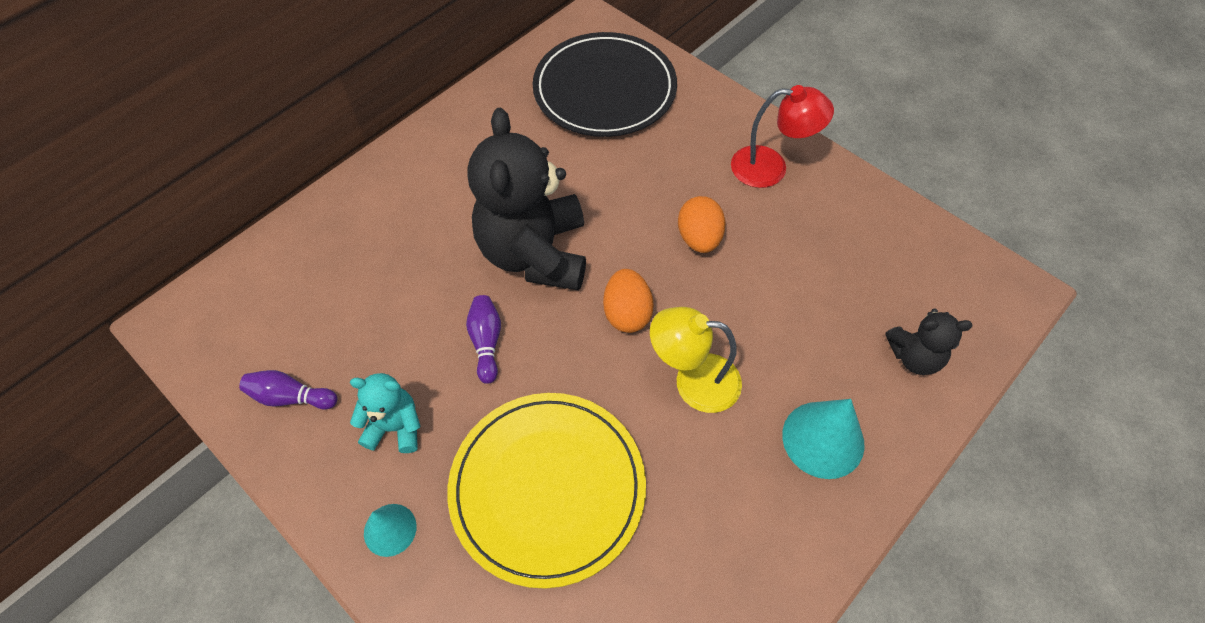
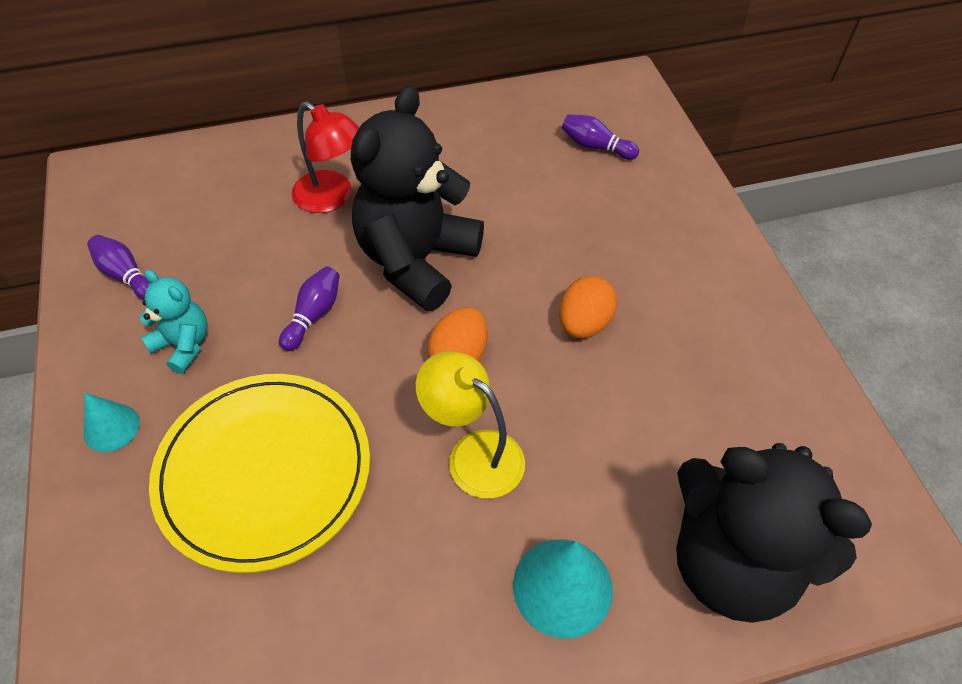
camera: 30 degrees right, 5 degrees down
(604, 89) = (595, 146): black plate -> purple bowling pin
(771, 167) = (712, 293): red lamp -> red lamp (332, 198)
(914, 356) = (731, 563): black teddy bear -> black teddy bear, size x2.07

